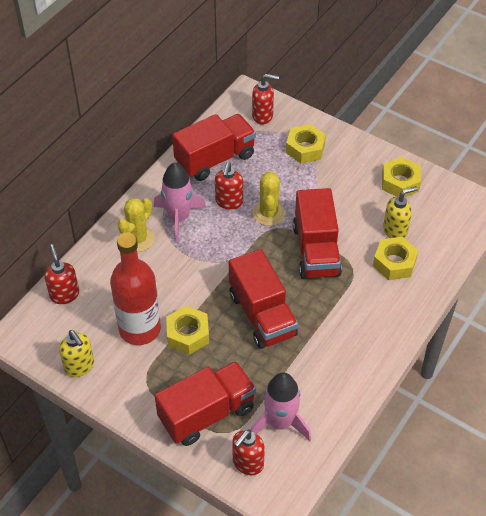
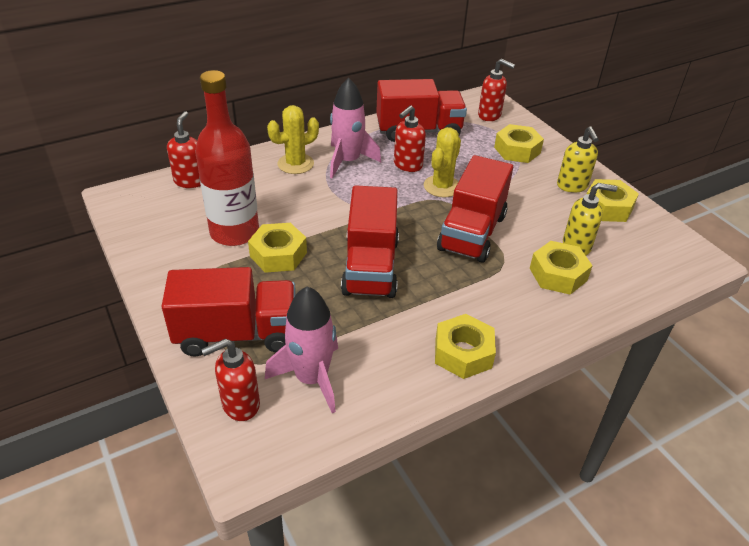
camera: 25 degrees right, 10 degrees down
(79, 366) = (149, 241): yellow soap dispenser -> yellow soap dispenser (572, 186)
(365, 357) = (463, 353): none -> yellow nut

